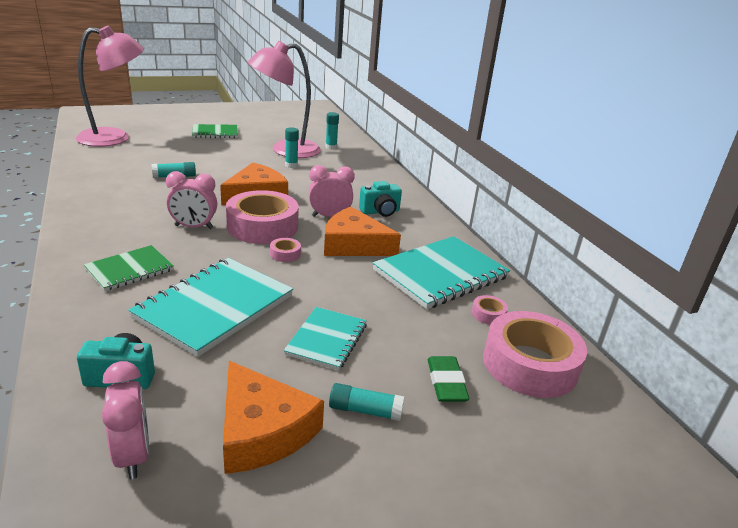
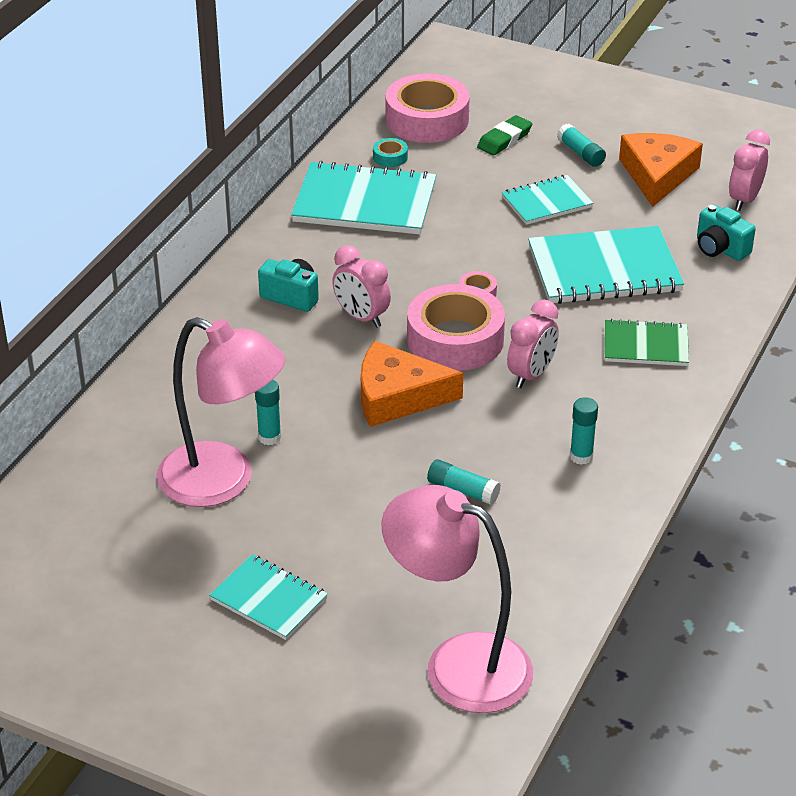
camera: 130 degrees left, 10 degrees up
(194, 227) = (531, 375): pink clock -> pink clock turned 75 degrees clockwise
(215, 133) = (269, 599): green notebook -> turquoise notebook
(331, 147) = (140, 455): turquoise glue stick -> turquoise glue stick (581, 456)
(354, 244) = (393, 270): orange cheese -> none
(488, 314) = (390, 157): pink tape -> turquoise tape

